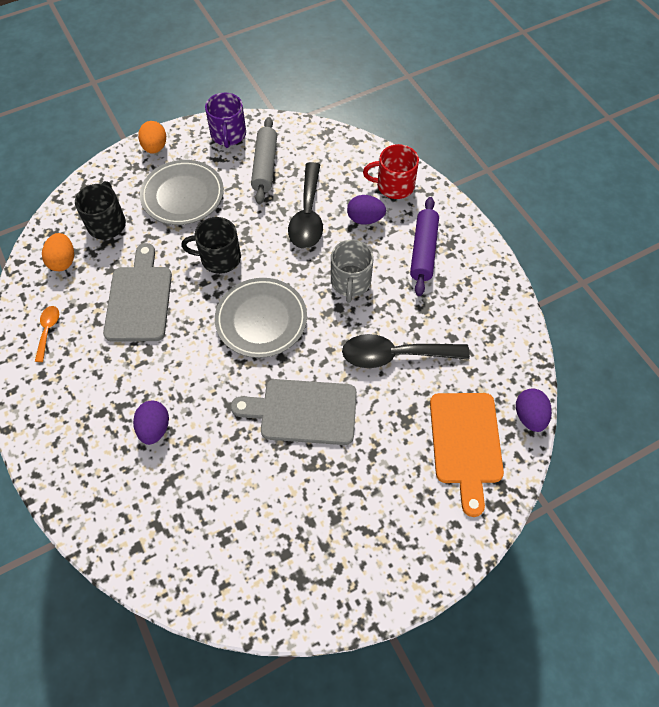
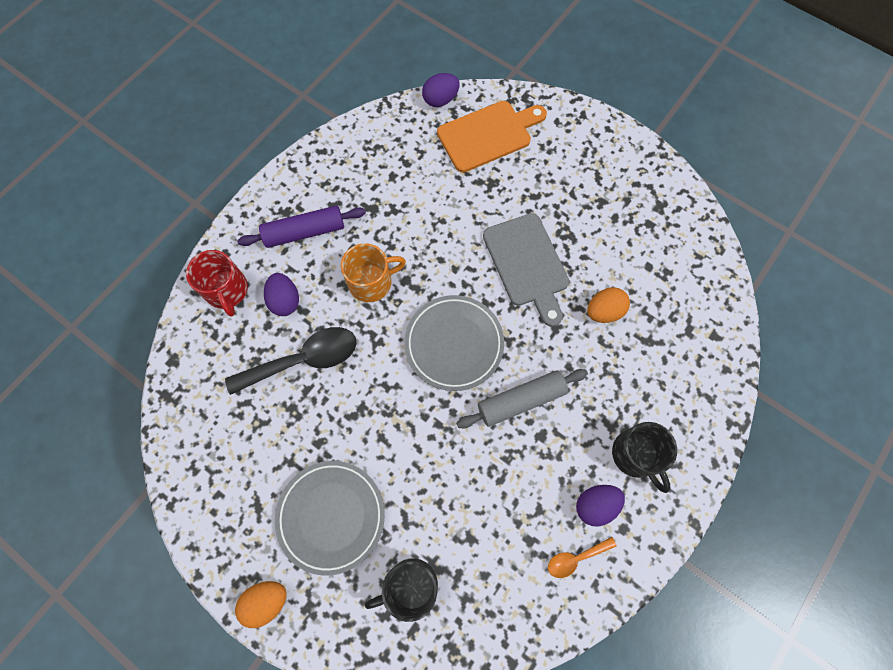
camera: 115 degrees left, 10 degrees up
(63, 261) = (484, 605): orange egg -> orange egg (604, 311)
(139, 299) = (490, 481): grey cutting board -> none
(154, 428) = (612, 381): purple egg -> purple egg (595, 505)
(219, 258) = (400, 424): black mug -> black mug (636, 455)
(228, 135) = (211, 514): purple mug -> none
(265, 166) = (248, 442): grey rolling pin -> grey rolling pin (521, 401)
(350, 282) = (371, 282): grey mug -> orange mug
(395, 355) = (433, 213): black spoon -> none

